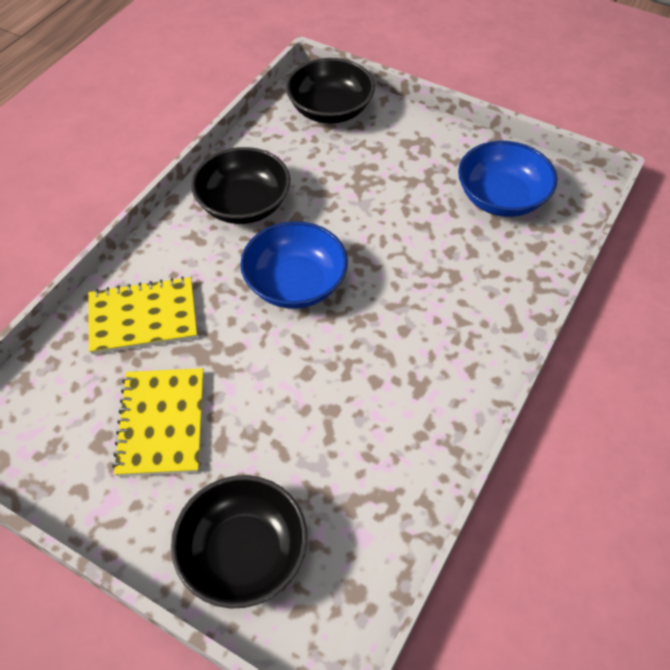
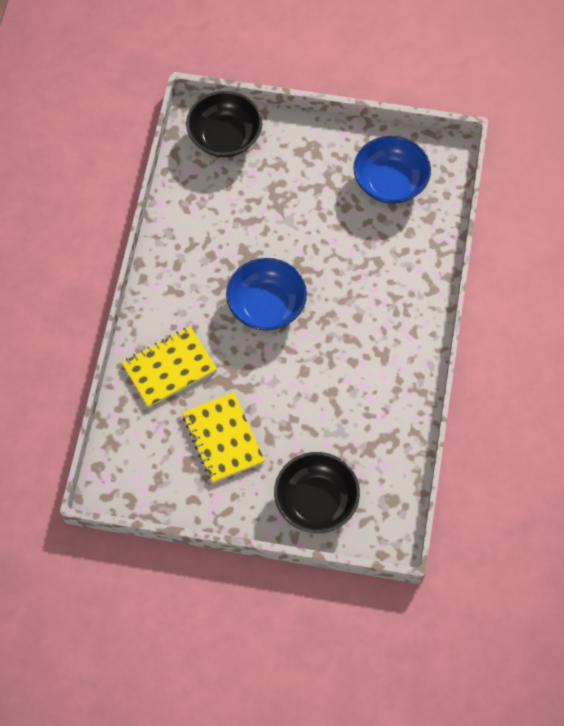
camera: 20 degrees left, 10 degrees up
(244, 205) = (197, 250): black bowl -> none

